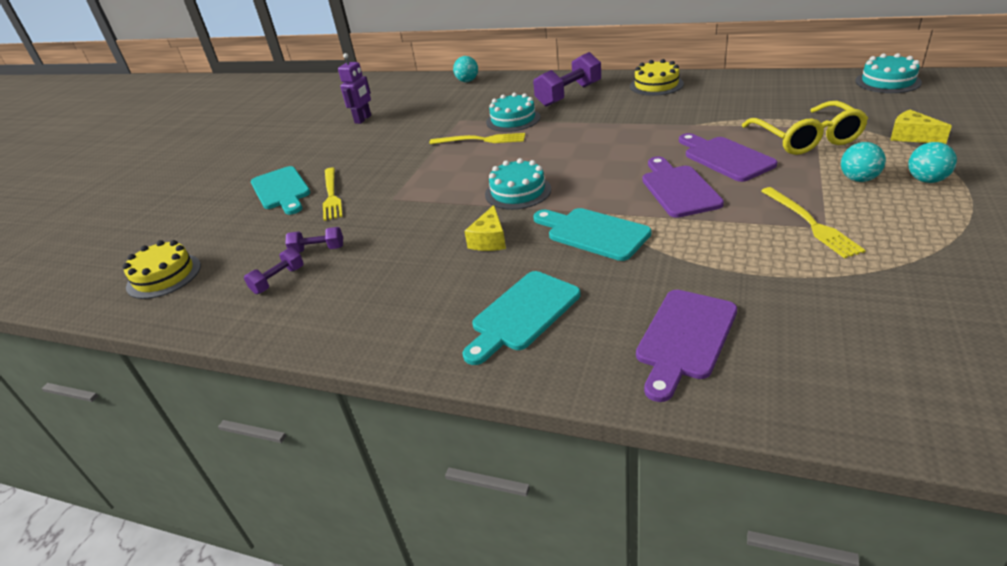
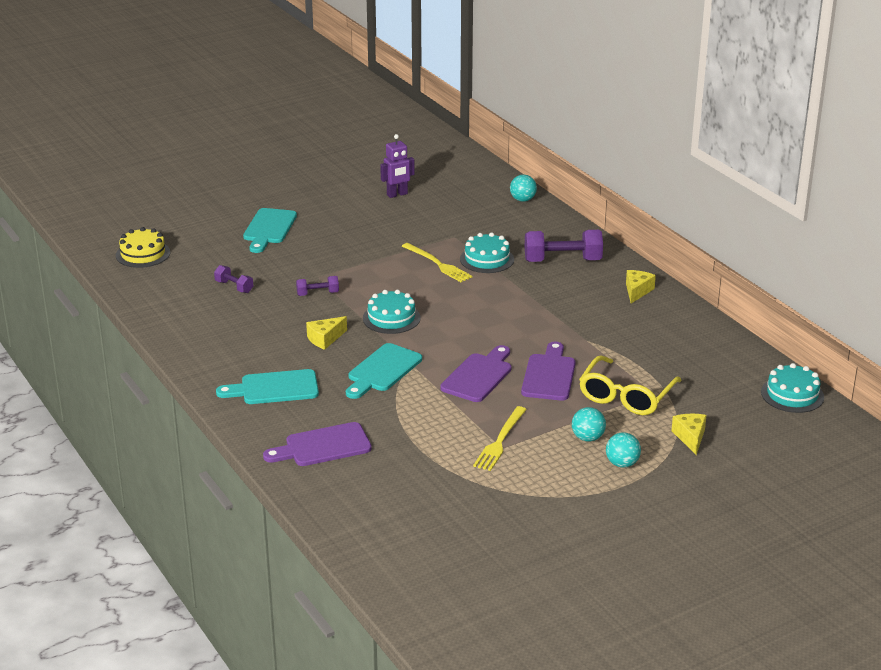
camera: 35 degrees right, 5 degrees down
(278, 280) = (192, 294): purple dumbbell -> purple dumbbell (317, 293)
(331, 195) = (290, 251): yellow fork -> none
(593, 233) = (382, 370): turquoise cutting board -> turquoise cutting board turned 135 degrees counterclockwise
(656, 85) = (637, 291): yellow cake -> yellow cheese

